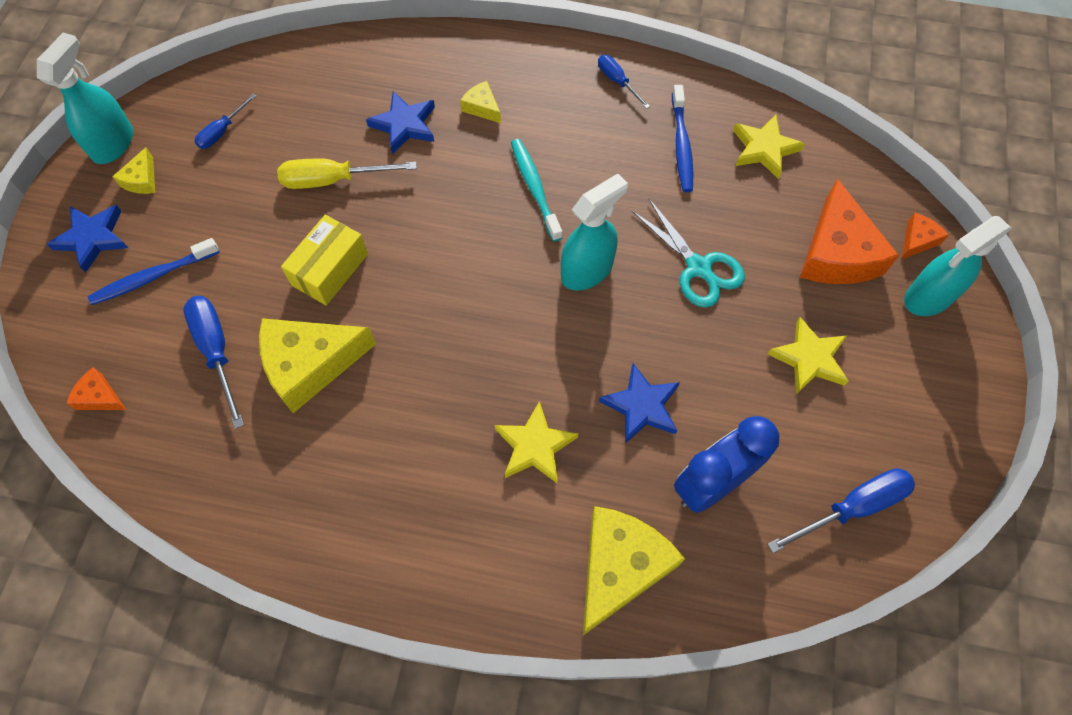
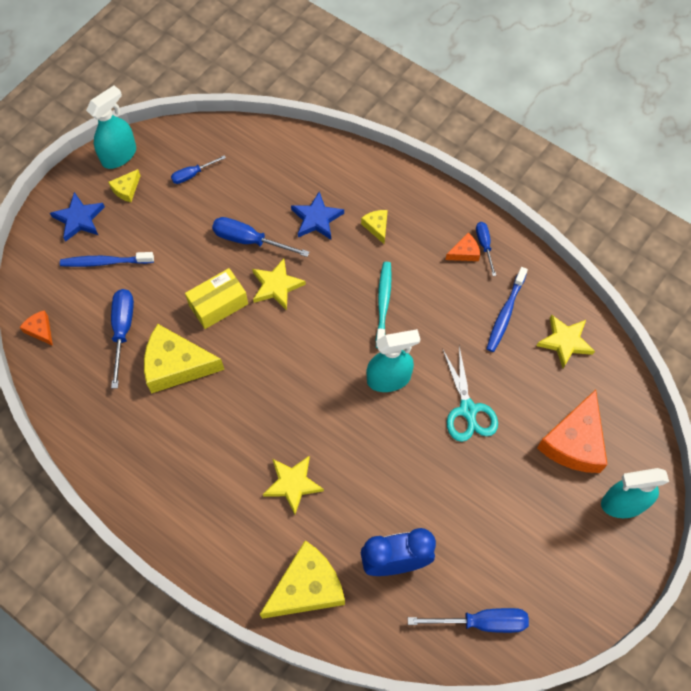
camera: 25 degrees right, 0 degrees up
(333, 180) = (249, 240): yellow screwdriver -> blue screwdriver
(641, 406) = (376, 489): blue star -> none
(809, 358) = (510, 508): yellow star -> yellow star (276, 286)
(917, 240) = (640, 458): orange cheese -> orange cheese (464, 252)

